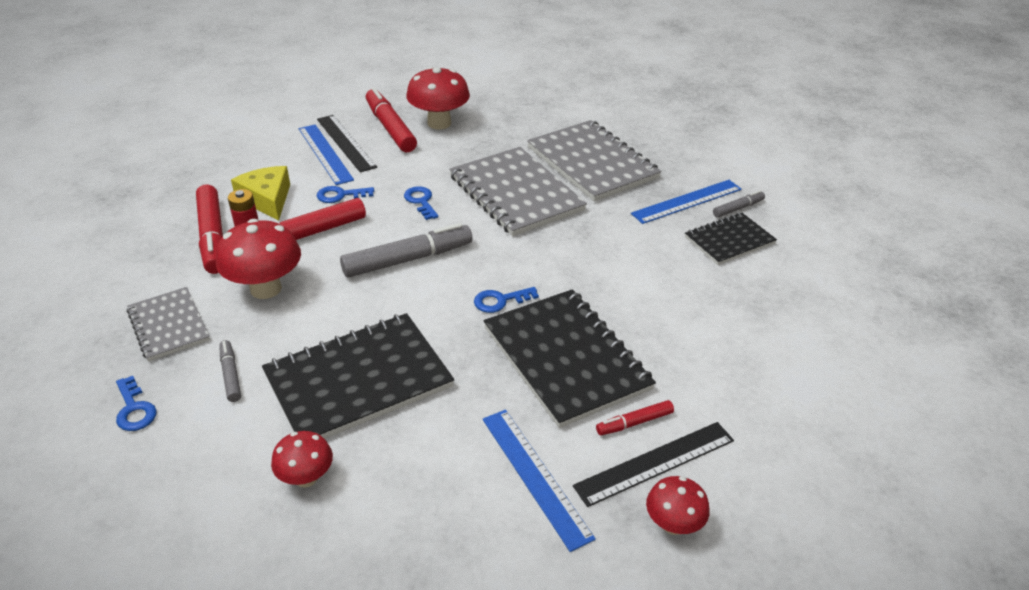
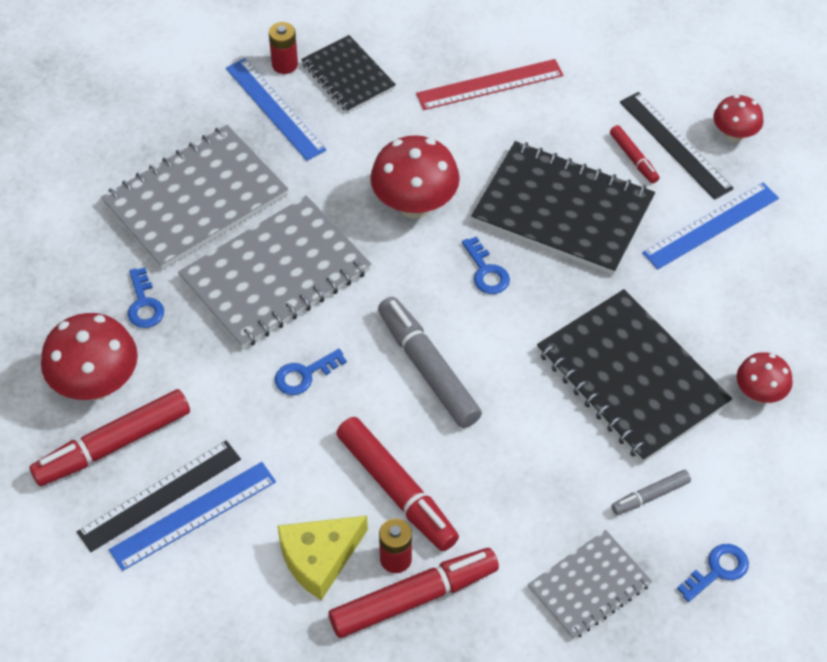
camera: 95 degrees left, 15 degrees up
(266, 288) = (506, 504): red mushroom -> red mushroom (414, 205)
(340, 195) = (300, 470): blue key -> blue key (144, 304)
(566, 358) = (562, 211): black notebook -> black notebook turned 60 degrees clockwise
(730, 326) = (490, 84): none -> red ruler
(738, 208) = (285, 64): grey marker -> red battery

